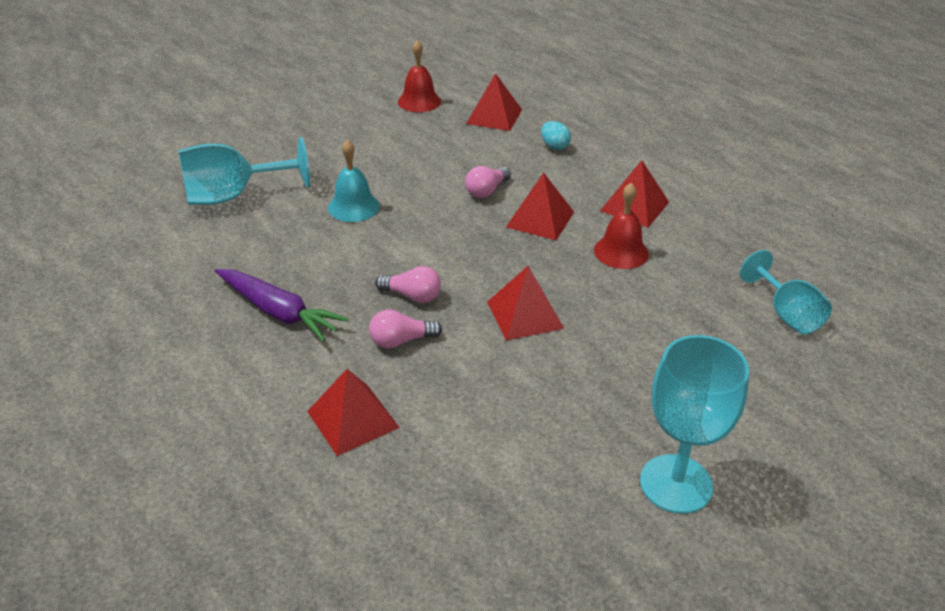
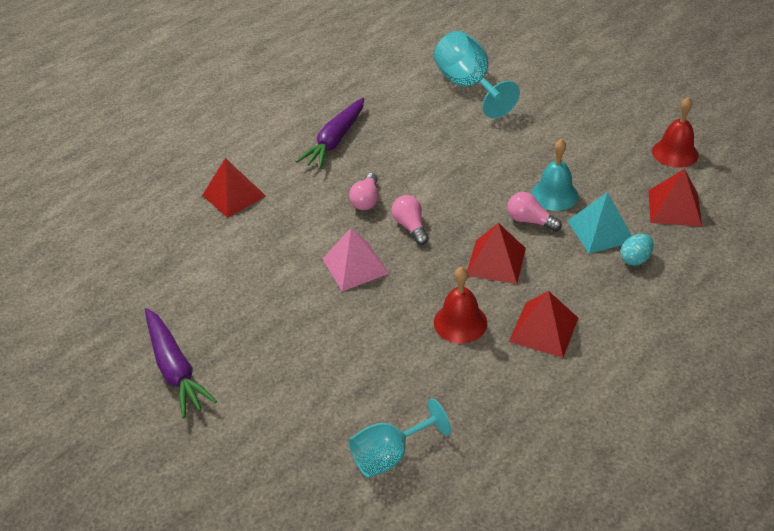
camera: 85 degrees right, 5 degrees up
(353, 207) = (475, 148): turquoise bell -> turquoise bell (554, 195)
(401, 341) = (313, 203): pink light bulb -> pink light bulb (410, 226)
(513, 156) = (600, 231): none -> turquoise pyramid
(524, 314) = (355, 266): red pyramid -> pink pyramid
(676, 484) = (175, 368): turquoise goblet -> purple carrot

